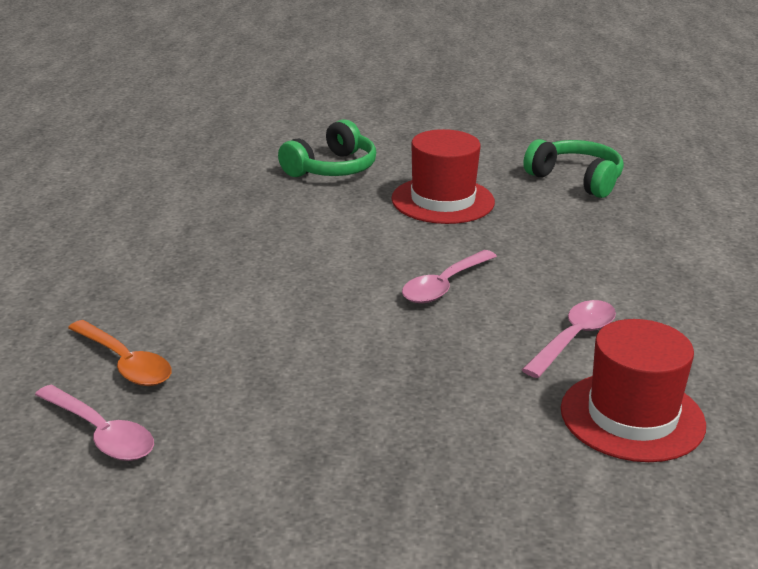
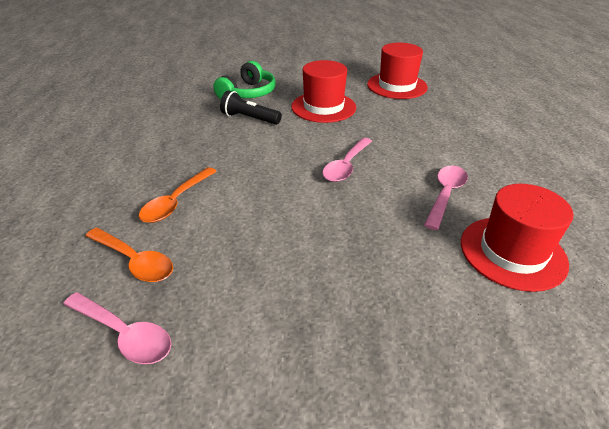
camera: 10 degrees left, 10 degrees up
(191, 303) = (176, 202): none -> orange spoon
(323, 206) = (249, 118): none -> black flashlight
(576, 180) = (397, 86): green headphones -> red hat

